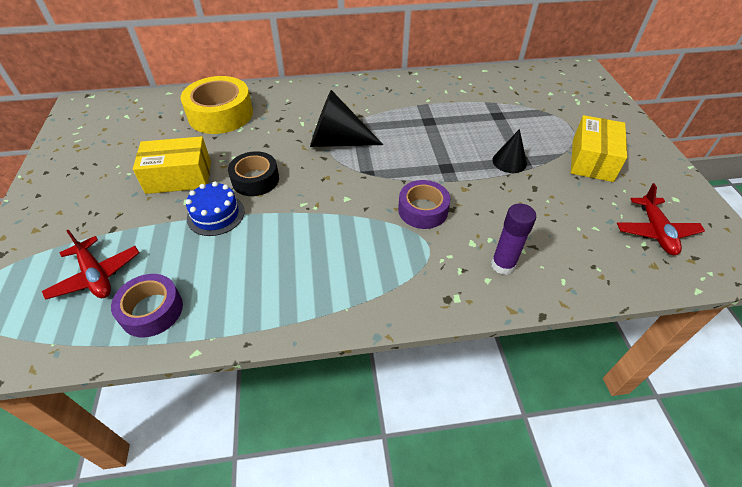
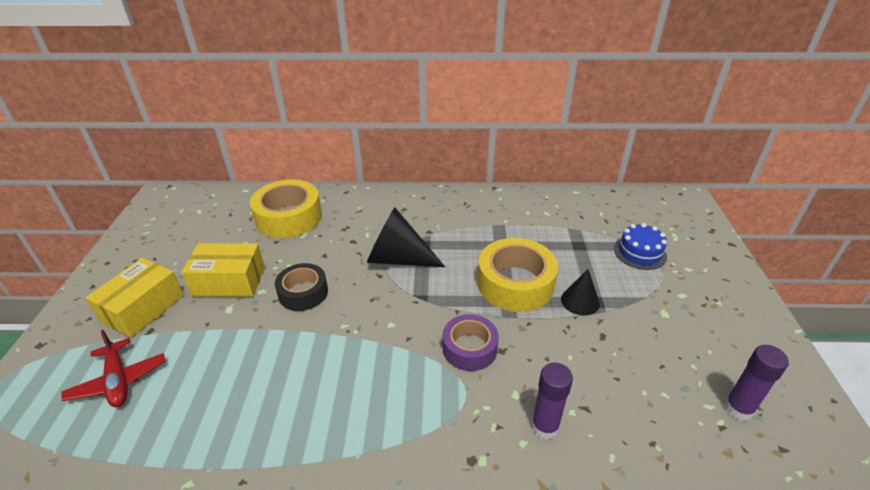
camera: 10 degrees right, 10 degrees down
(152, 310) = (159, 427): purple tape -> none
(216, 214) = (253, 327): blue cake -> blue cake (640, 252)
(449, 152) = (515, 283): none -> yellow tape
(592, 160) = (677, 309): yellow box -> yellow box (143, 308)
(655, 231) = (738, 409): red plane -> purple glue stick

